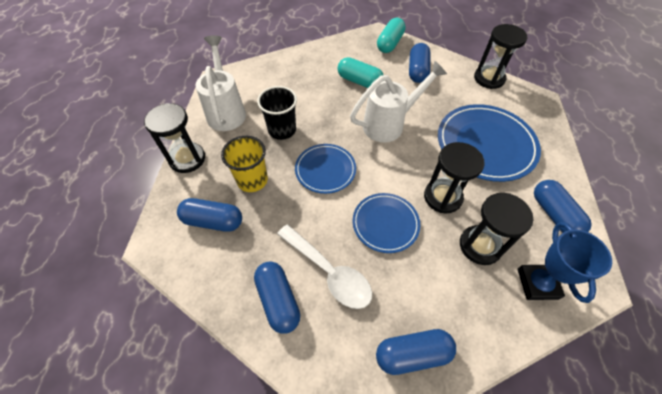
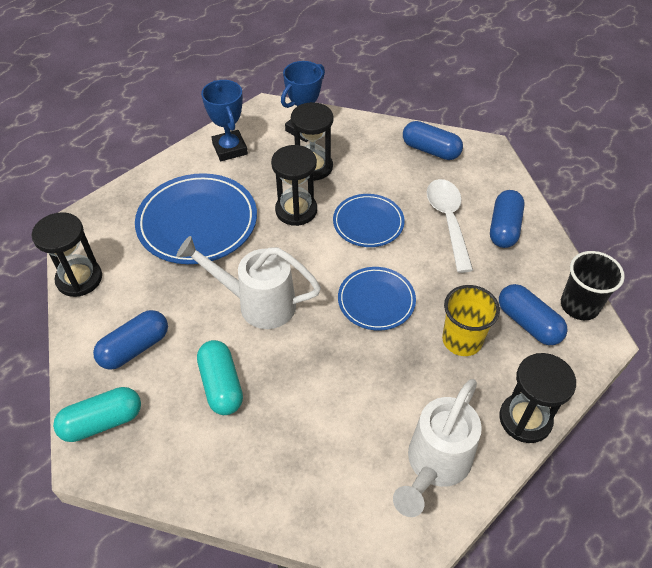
camera: 140 degrees left, 5 degrees down
(282, 130) = (383, 381): black cup -> black cup (579, 305)
(554, 214) = (230, 149): blue capsule -> blue trophy

